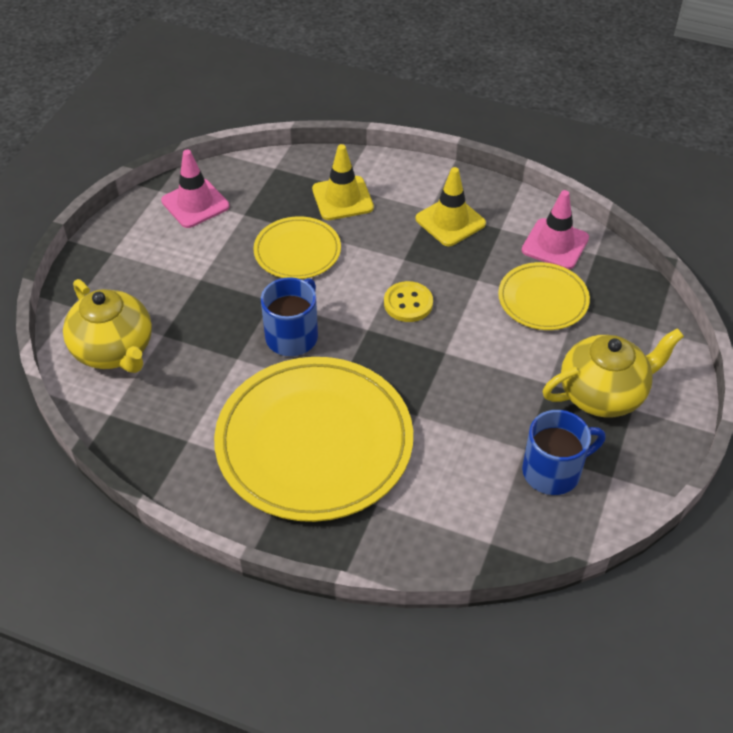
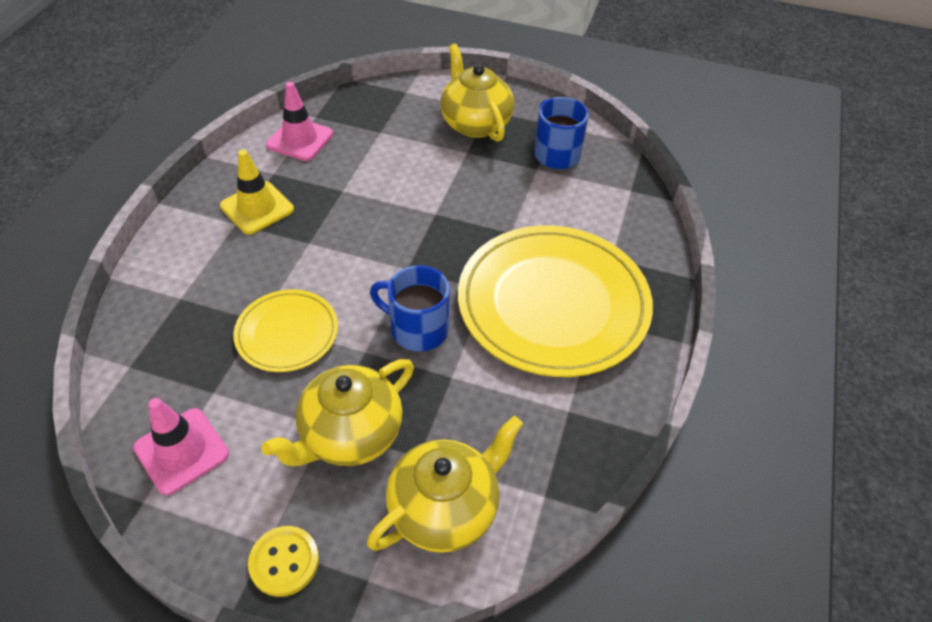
camera: 95 degrees left, 0 degrees up
(191, 293) = (350, 435): none -> yellow teapot
(342, 198) = (203, 296): yellow traffic cone -> none
(408, 303) = (372, 239): yellow button -> yellow button (284, 562)
(543, 299) = (370, 150): yellow plate -> none

